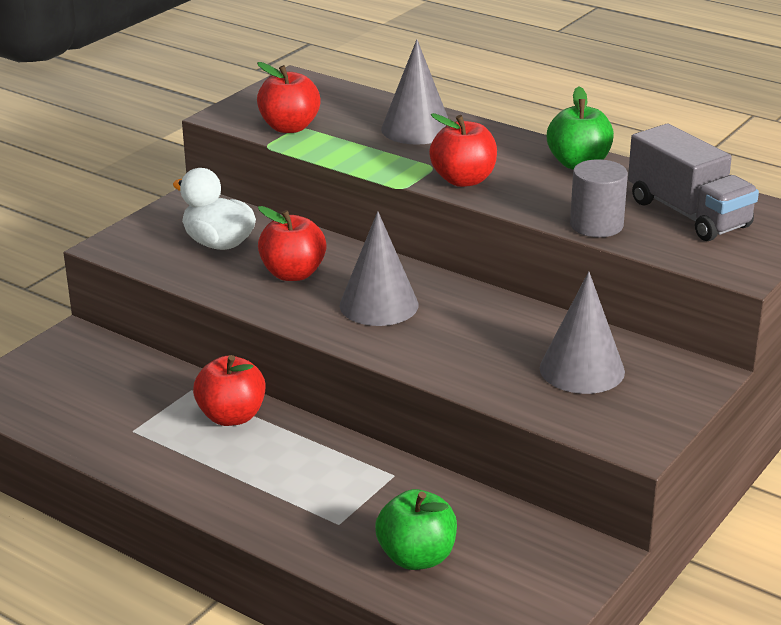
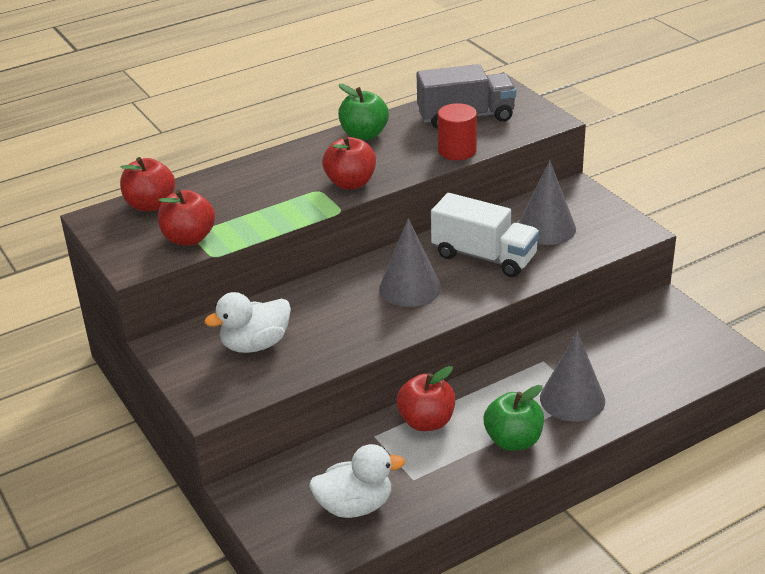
camera: 65 degrees left, 5 degrees up
(76, 404) = (355, 506): none -> white duck
(293, 274) = (334, 317): red apple -> red apple (150, 205)
(416, 129) = (248, 183): grey cone -> grey cone (572, 399)
(416, 557) = (638, 373): green apple -> green apple (513, 441)
(479, 338) = (484, 256): none -> white truck
(596, 225) = (457, 151): grey cylinder -> red cylinder

